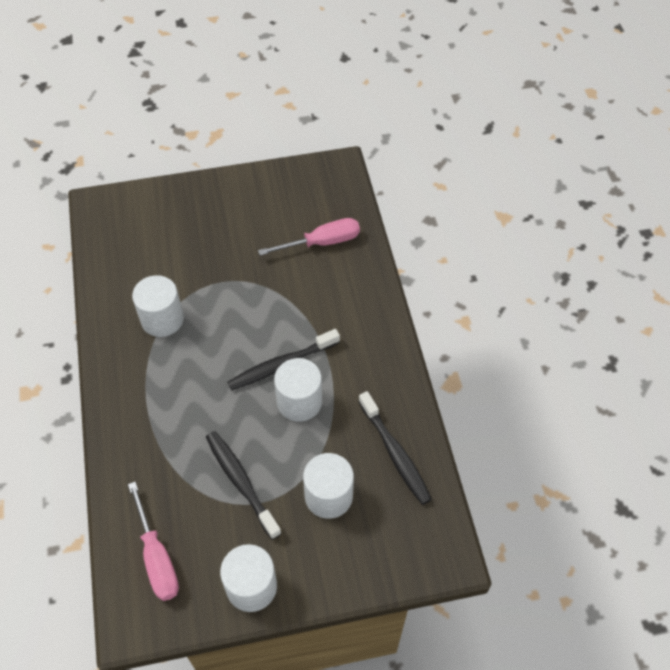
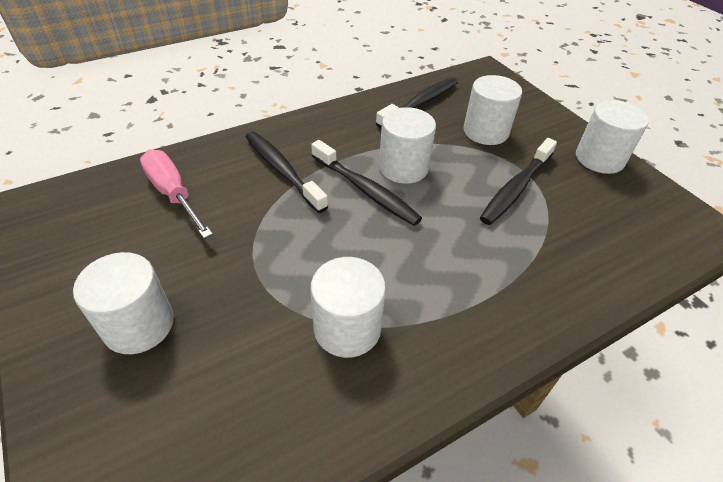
camera: 110 degrees left, 10 degrees down
(157, 557) = (637, 228): pink screwdriver -> none
(212, 221) = (139, 325): none -> white cylinder
(326, 313) = (282, 170): none -> black toothbrush

